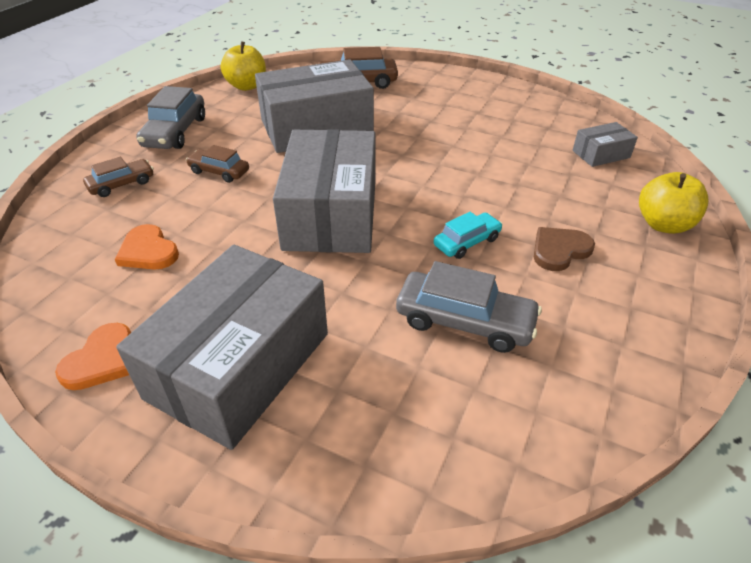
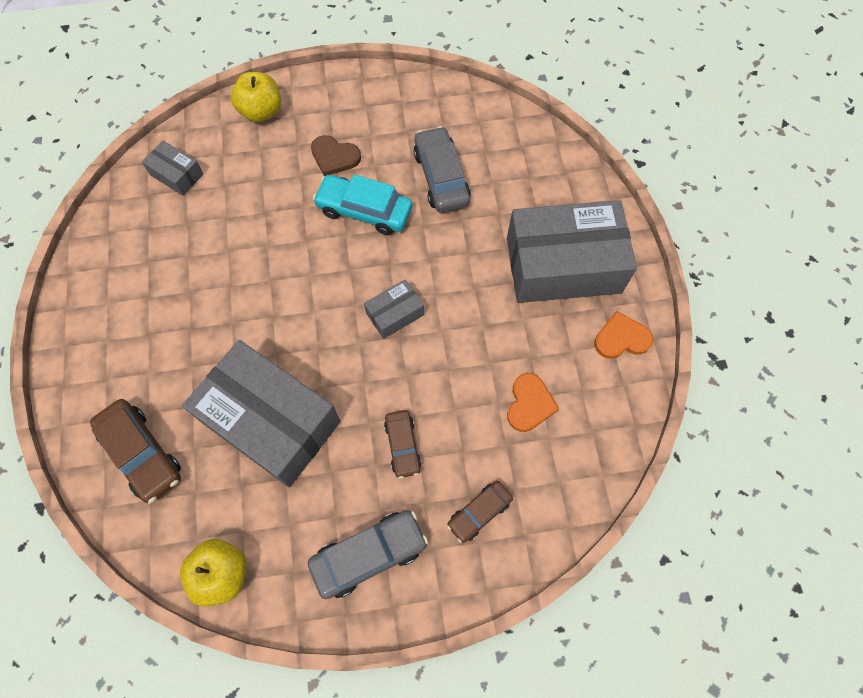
camera: 125 degrees left, 25 degrees up
(122, 184) = (479, 513): brown car -> brown car turned 60 degrees counterclockwise
(331, 213) = (395, 314): grey box -> grey box, size x0.44
(467, 242) = (364, 211): turquoise car -> turquoise car, size x1.62

